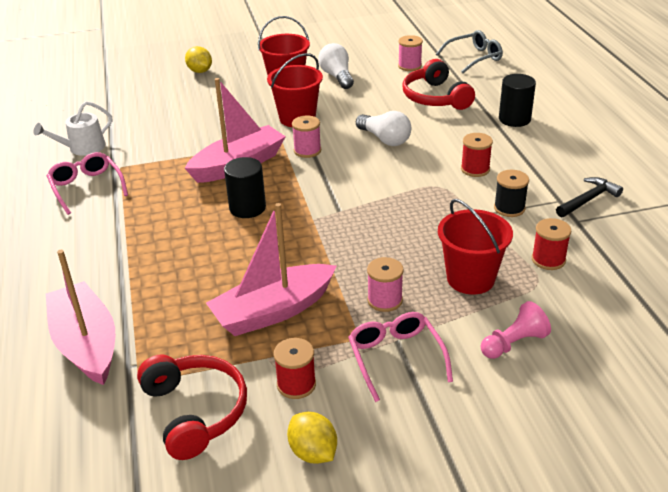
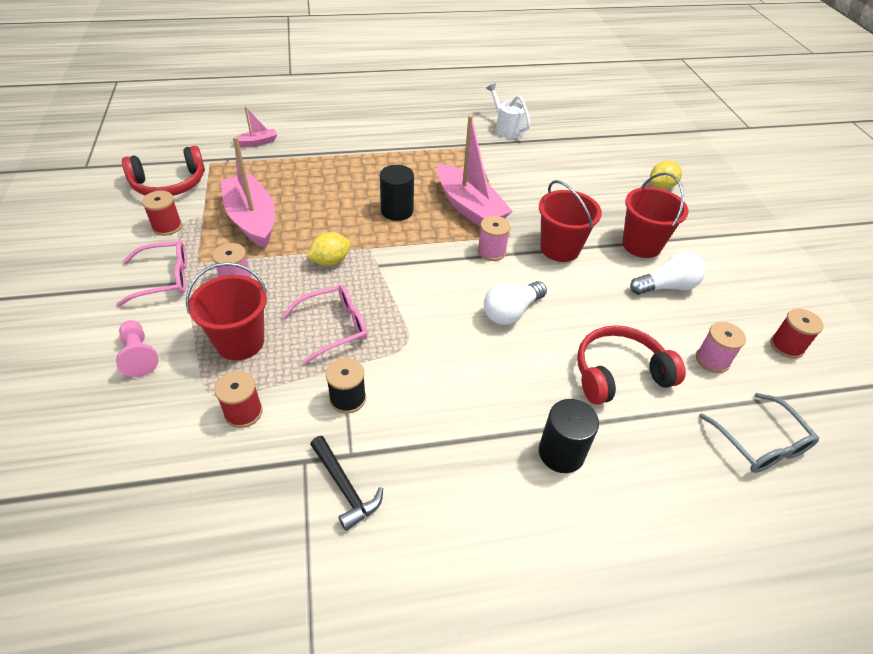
camera: 90 degrees right, 10 degrees up
(86, 344) = (257, 142): pink boat -> pink boat, size x0.46
(87, 188) = (445, 133): pink glasses -> pink glasses (334, 327)
(313, 452) = (101, 230): yellow lemon -> yellow lemon (330, 261)
(475, 169) = (436, 383): red spool -> red spool (786, 346)

